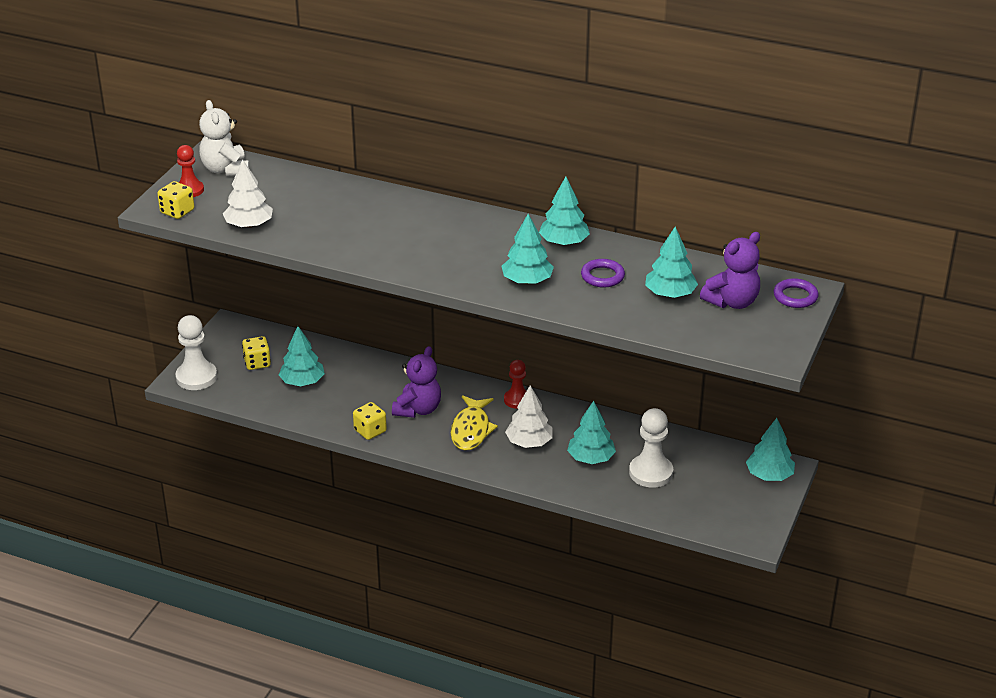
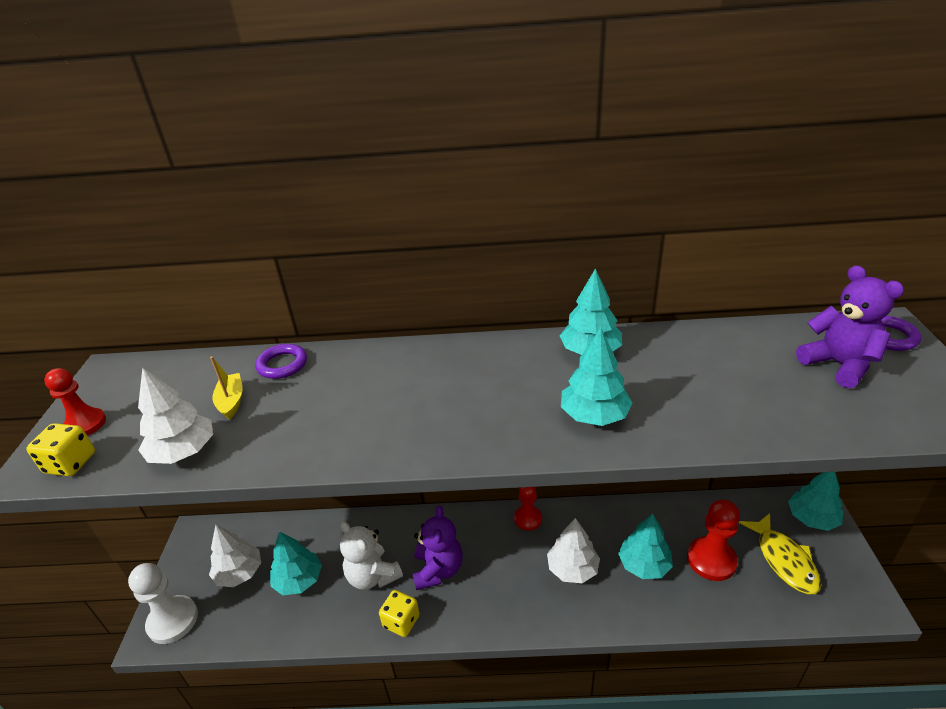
camera: 20 degrees left, 0 degrees up
(225, 169) = (131, 381): white teddy bear -> white teddy bear (372, 576)
(257, 363) = (239, 573): yellow dice -> white tree
(290, 203) = (231, 401): none -> yellow boat
(471, 430) = (506, 575): yellow fish -> yellow fish (784, 560)
(602, 276) = (672, 380): purple ring -> purple ring (282, 365)
(651, 473) = (711, 560): white pawn -> red pawn
(670, 294) = (766, 377): turquoise tree -> none
(732, 302) = (839, 365): purple teddy bear -> purple teddy bear turned 60 degrees counterclockwise

